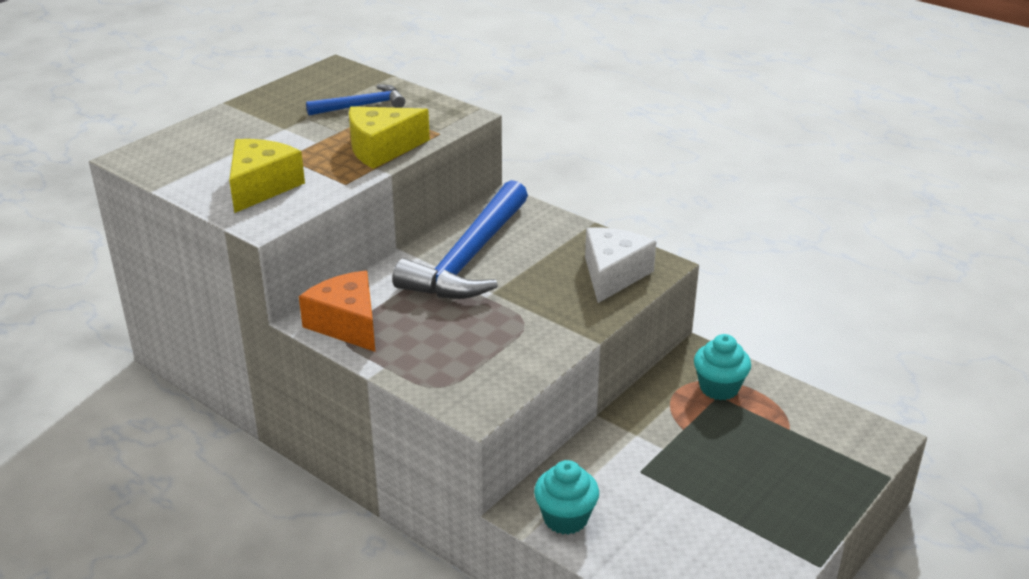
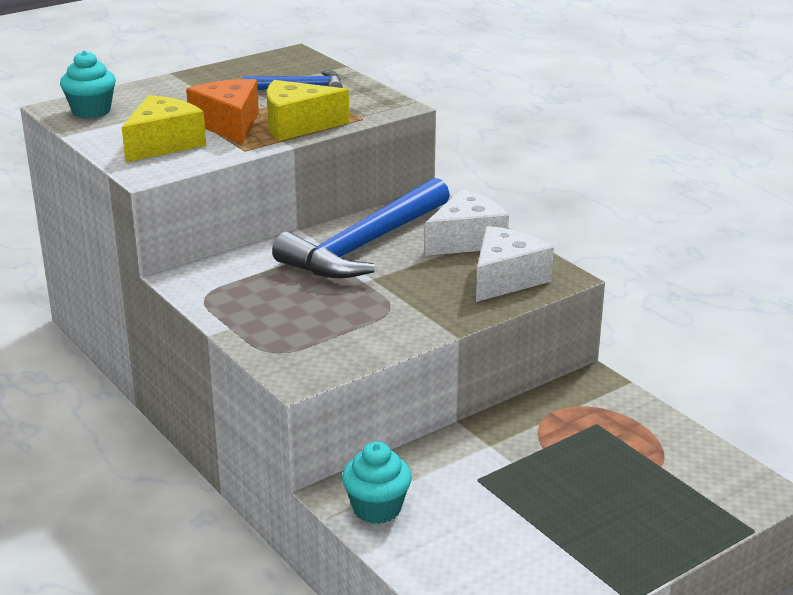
camera: 15 degrees right, 5 degrees down
(347, 324) = (213, 286): orange cheese -> orange cheese (229, 125)
(559, 239) = (467, 240): none -> white cheese
(719, 388) = (601, 416): turquoise cupcake -> turquoise cupcake (91, 111)

